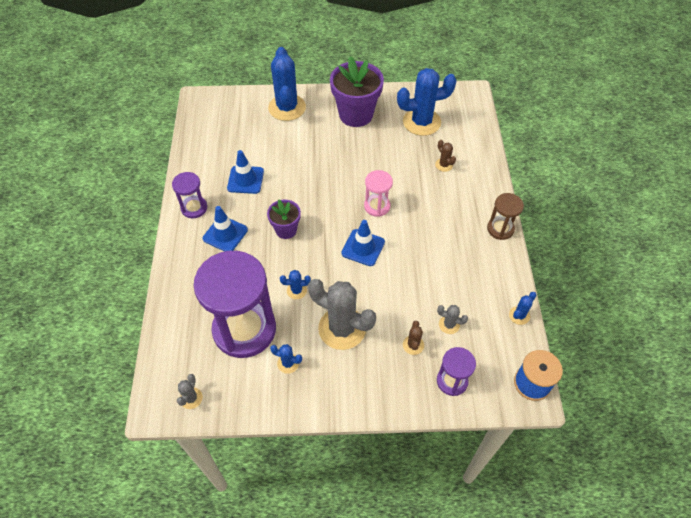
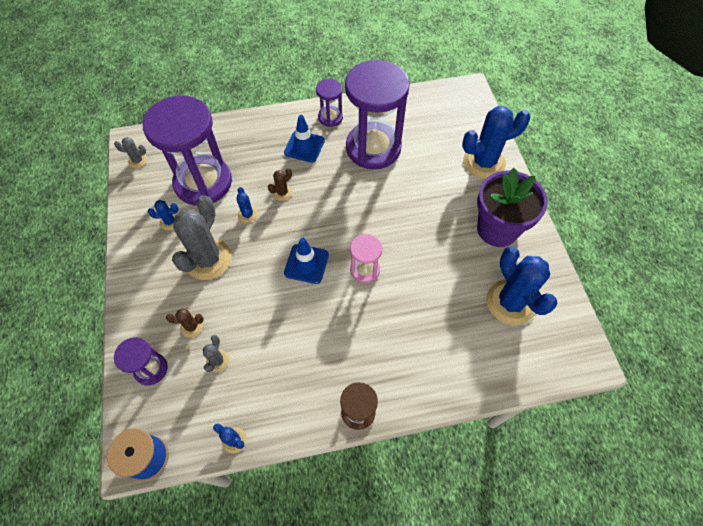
camera: 80 degrees right, 5 degrees up
(245, 180) = (373, 148): blue traffic cone -> purple hourglass
(286, 230) = (317, 192): purple flower pot -> none
(288, 363) = (170, 222): blue cactus -> blue cactus turned 75 degrees clockwise
(444, 165) = (445, 336): brown cactus -> brown cactus (282, 193)

